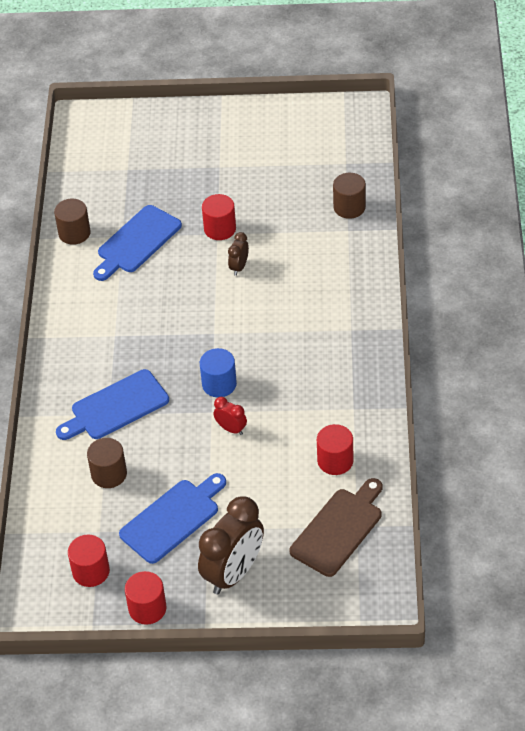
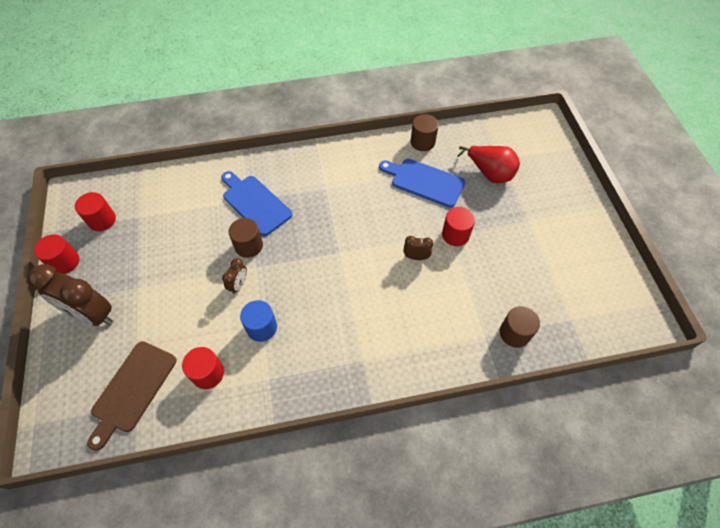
camera: 75 degrees right, 10 degrees up
(109, 474) = (191, 212): brown cylinder -> brown cylinder (249, 246)
(144, 183) = (489, 173): none -> red pear
(173, 518) = (148, 262): blue cutting board -> none
(219, 384) = (285, 267): blue cylinder -> blue cylinder (261, 327)
(231, 429) = (239, 285): red clock -> brown clock
(339, 529) = (132, 390): brown cutting board -> brown cutting board turned 90 degrees clockwise

